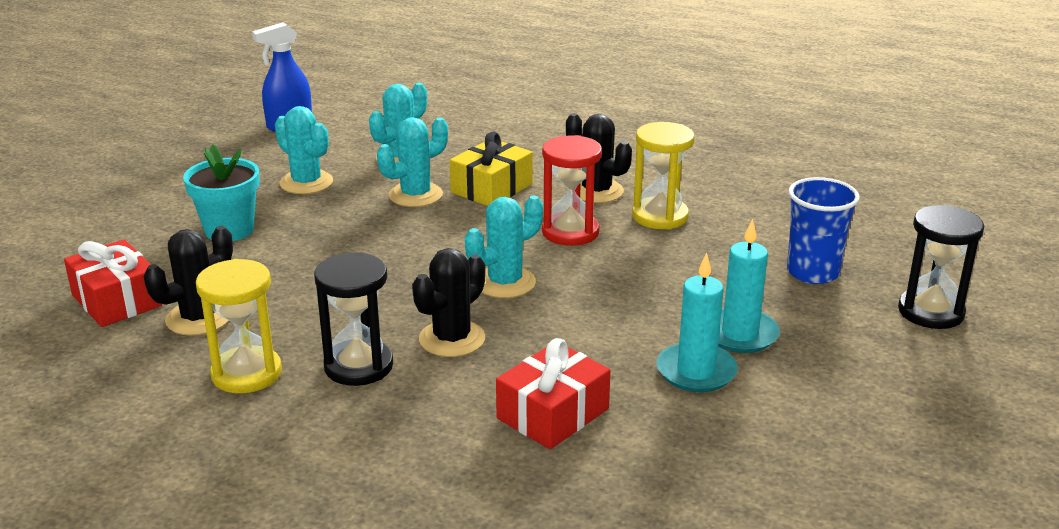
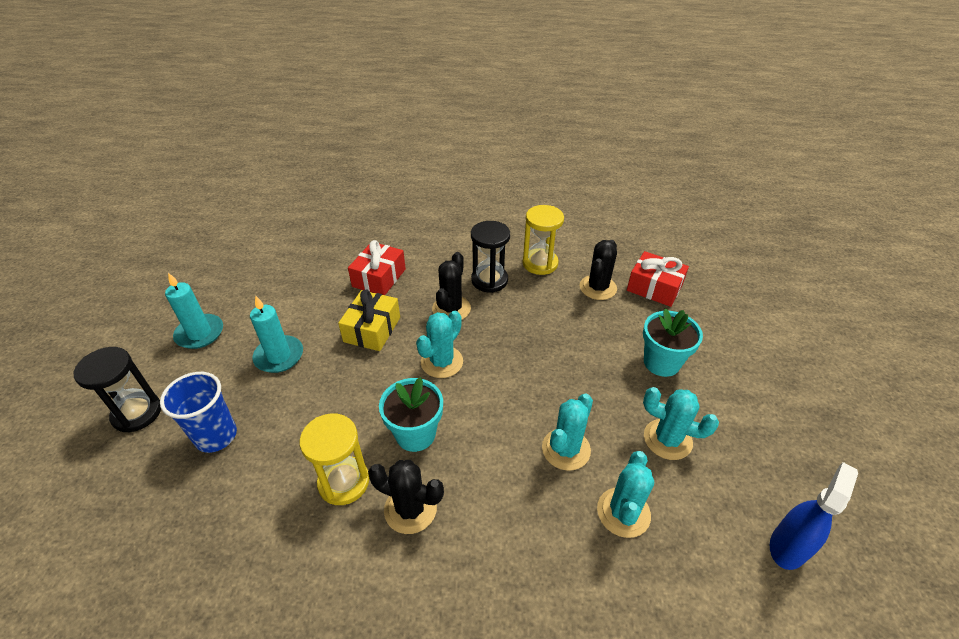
camera: 160 degrees right, 15 degrees up
(491, 188) = (508, 482): yellow gift -> yellow gift (372, 329)
(570, 232) = (415, 434): red hourglass -> turquoise flower pot
(696, 371) = (306, 321): turquoise candle -> turquoise candle (200, 333)

